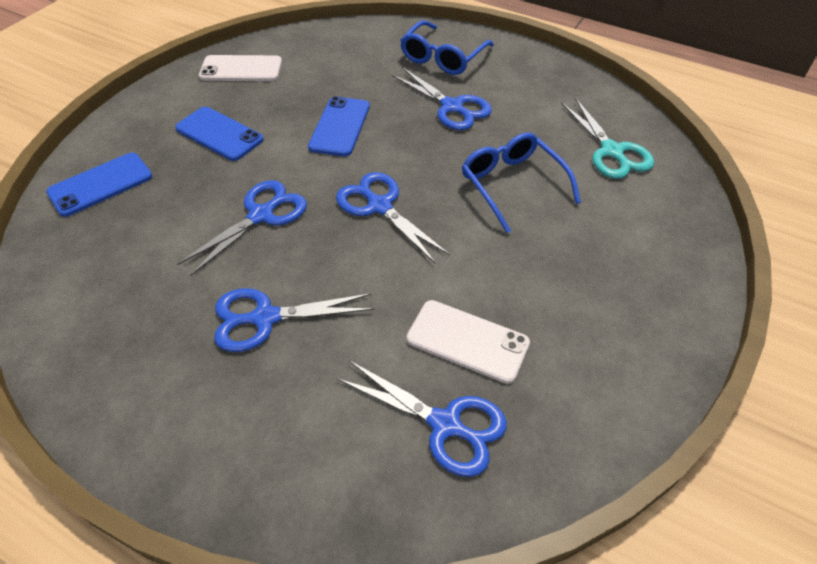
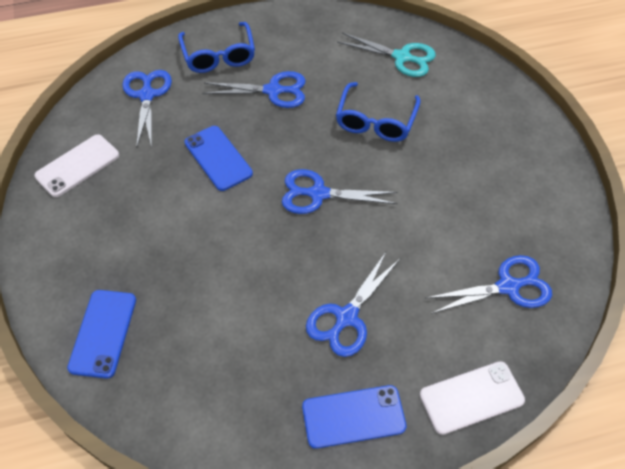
camera: 45 degrees left, 5 degrees up
(219, 134) = (138, 227): blue phone -> blue phone (353, 416)
(261, 215) = (253, 259): blue scissors -> blue scissors (147, 95)
(467, 341) = (465, 234): white phone -> white phone (471, 397)
(512, 185) = (376, 120): blue glasses -> blue glasses turned 90 degrees counterclockwise

